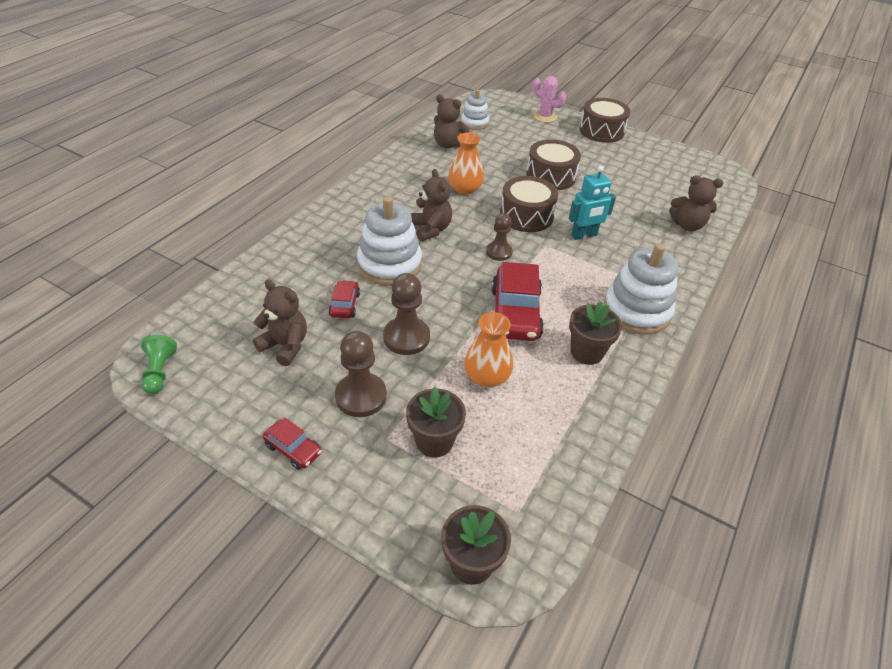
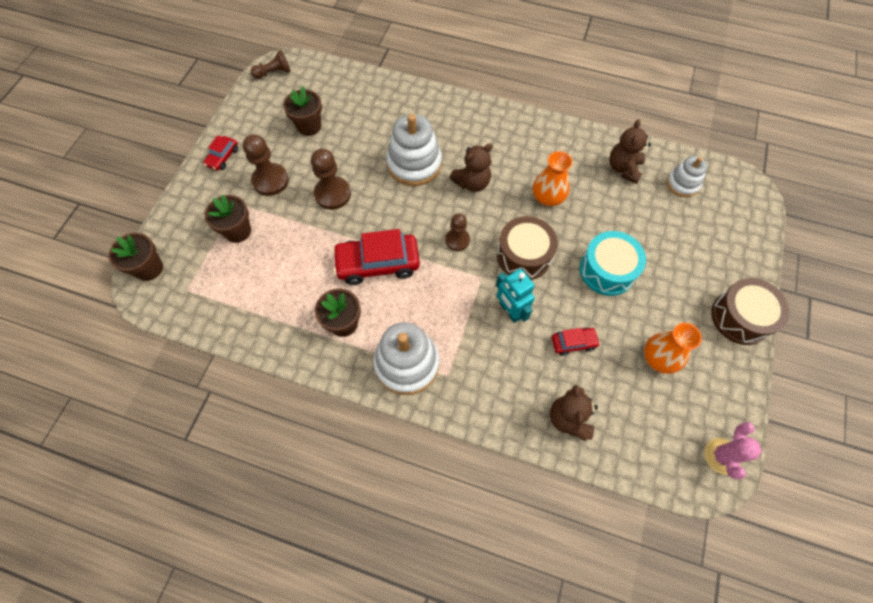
camera: 80 degrees right, 20 degrees up
(160, 372) = (274, 73): green pawn -> brown pawn
(285, 346) = (309, 126): brown teddy bear -> brown flower pot
(345, 305) = (358, 148): red car -> red car (573, 343)
(487, 376) = (302, 253): orange vase -> orange vase (659, 358)
(545, 117) = (739, 251): pink cactus -> pink cactus (721, 456)
(550, 176) = (607, 270): brown drum -> turquoise drum

